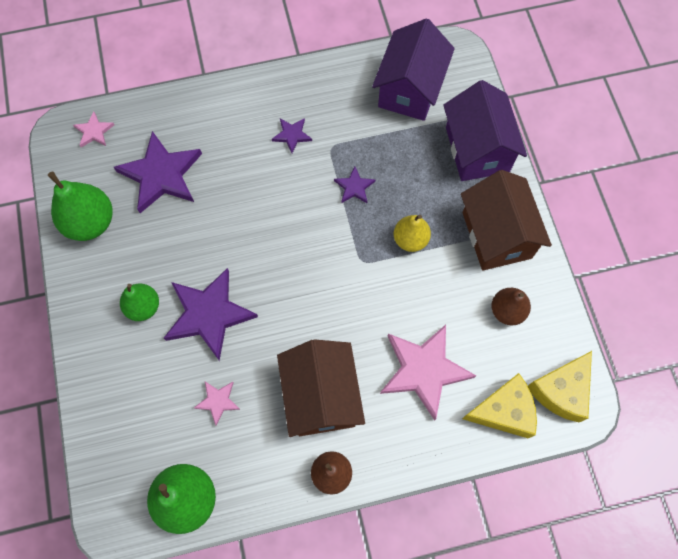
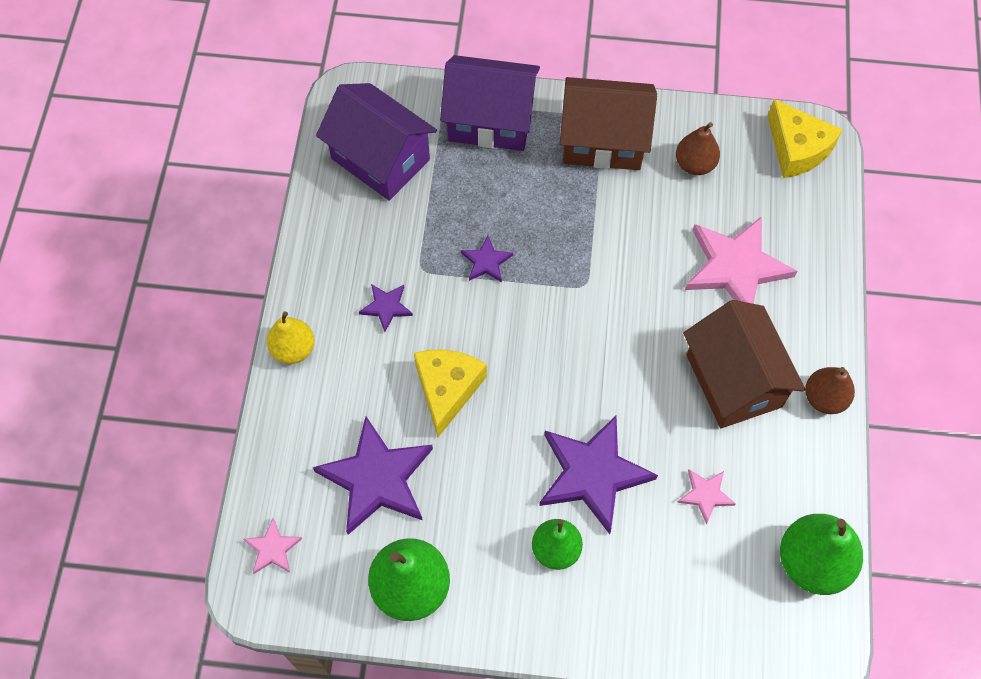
camera: 70 degrees left, 5 degrees down
(321, 396) = (733, 381): brown house -> brown house turned 60 degrees clockwise
(410, 240) = (576, 227): yellow pear -> yellow pear (293, 349)
(503, 411) = (803, 209): yellow cheese -> yellow cheese (447, 389)

